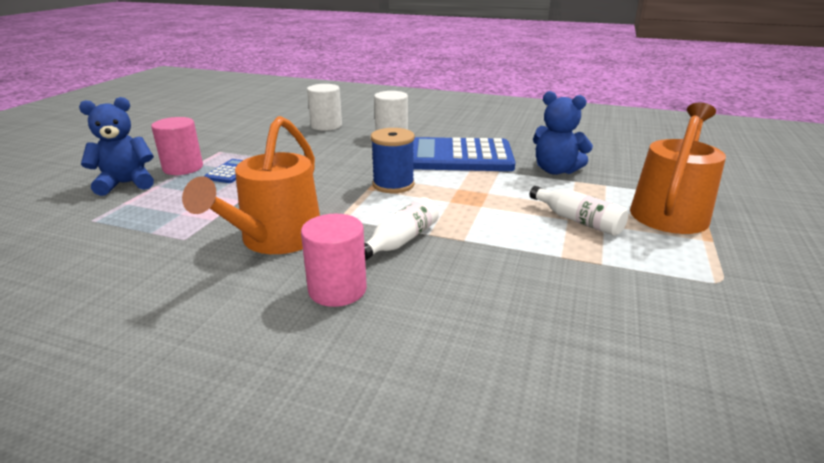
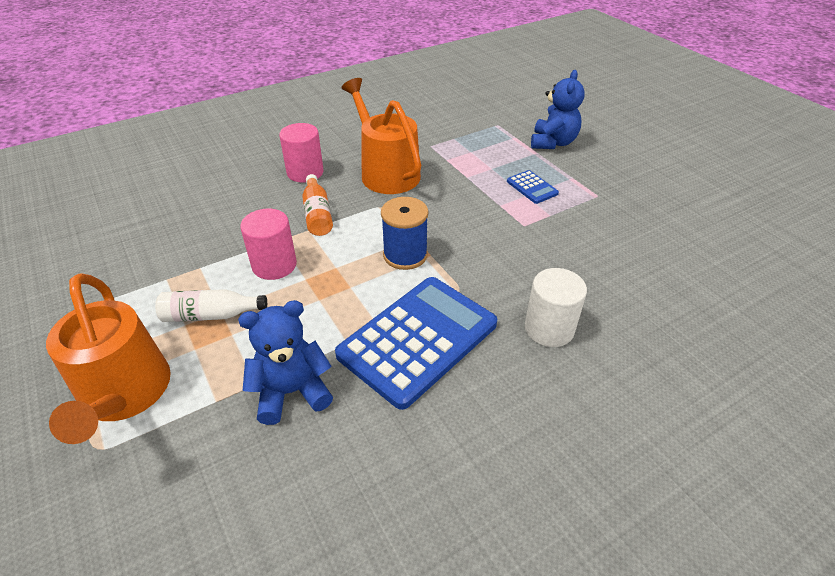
camera: 130 degrees right, 15 degrees up
(183, 168) = (566, 169): pink cylinder -> pink cylinder (274, 265)
(326, 126) = (635, 291): white cylinder -> none
(401, 240) = (317, 214): white bottle -> orange bottle

